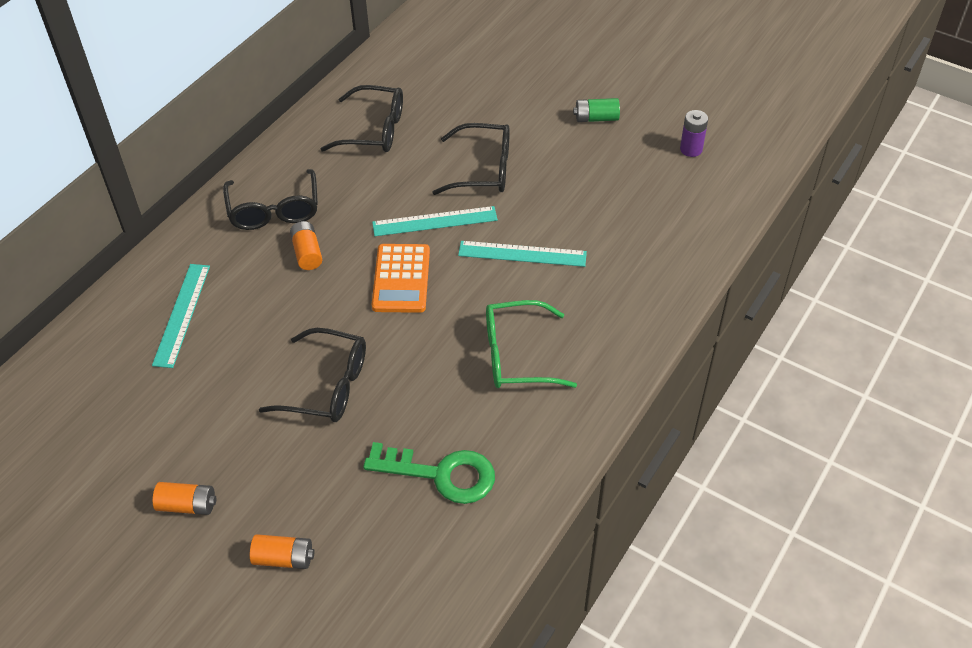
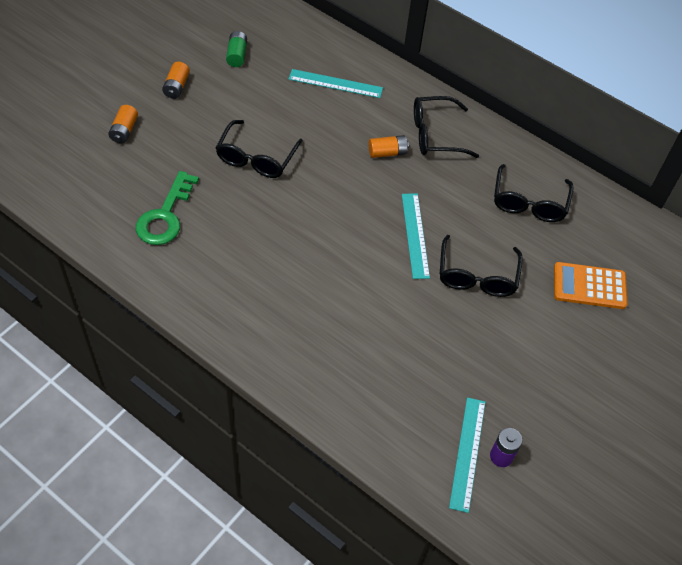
camera: 90 degrees right, 5 degrees up
(401, 279) = (353, 208): orange calculator -> orange calculator (589, 286)
(517, 355) = (263, 274): green glasses -> none
(522, 254) = (371, 292): turquoise ruler -> turquoise ruler (467, 453)
(596, 118) = (547, 378): green battery -> green battery (237, 55)

